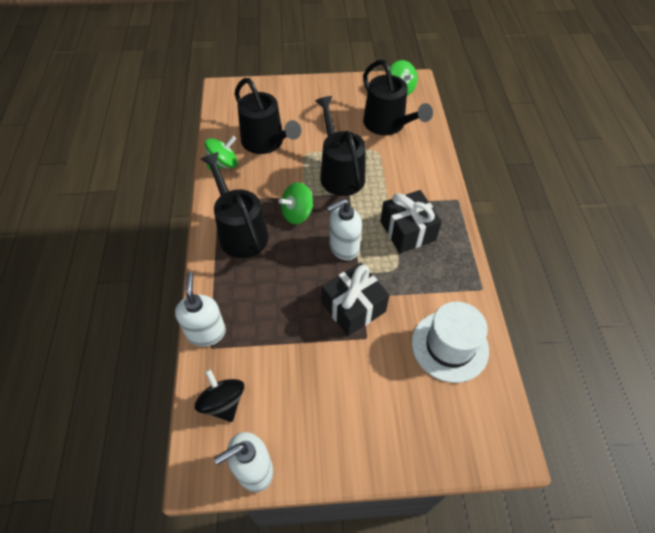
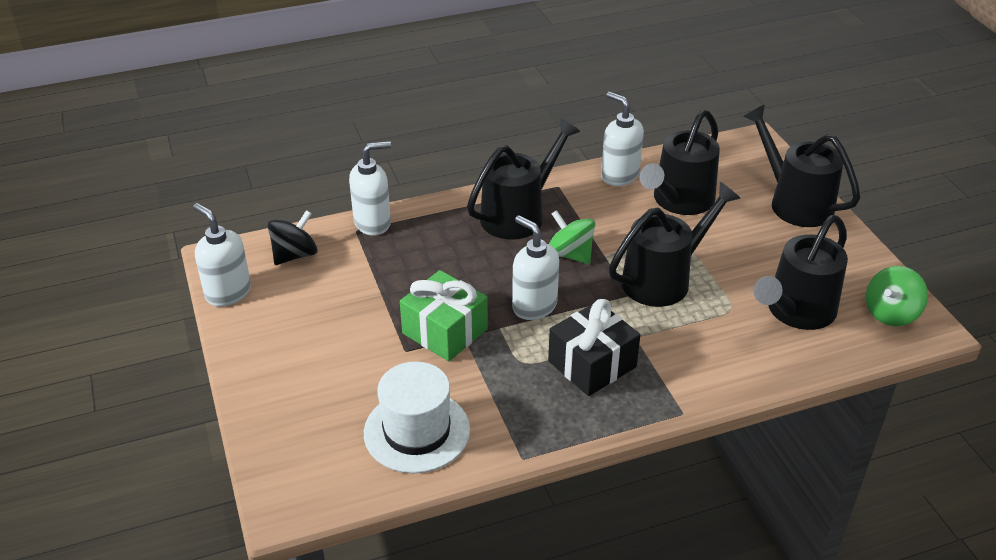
camera: 75 degrees right, 15 degrees down
(223, 164) = (619, 175): green spinning top -> white soap dispenser
(291, 93) = (794, 202): none -> black watering can
(353, 307) = (445, 331): black gift -> green gift

